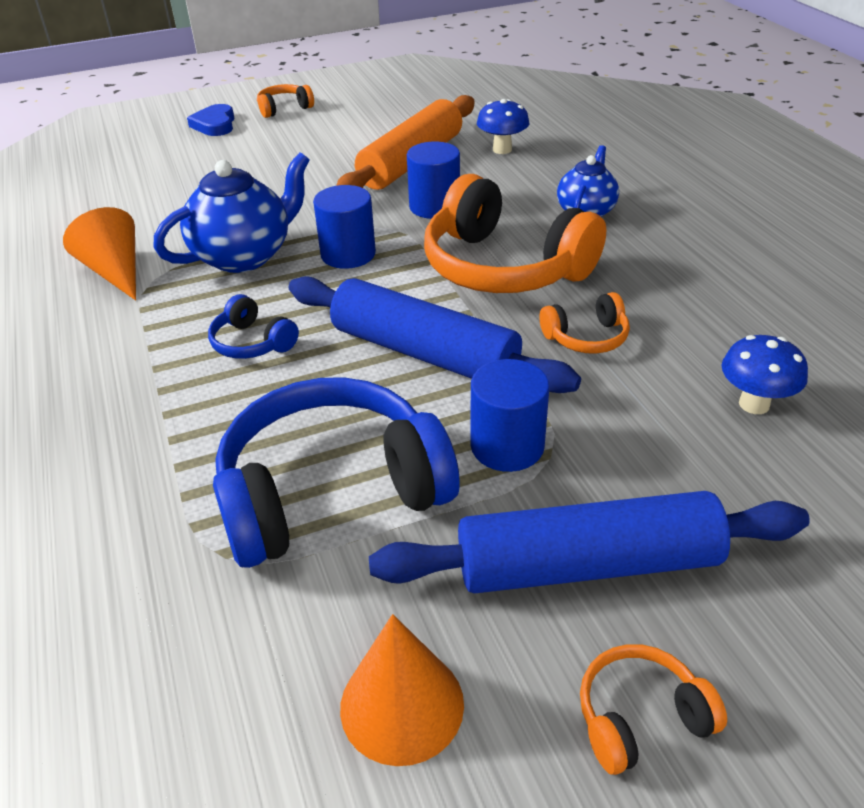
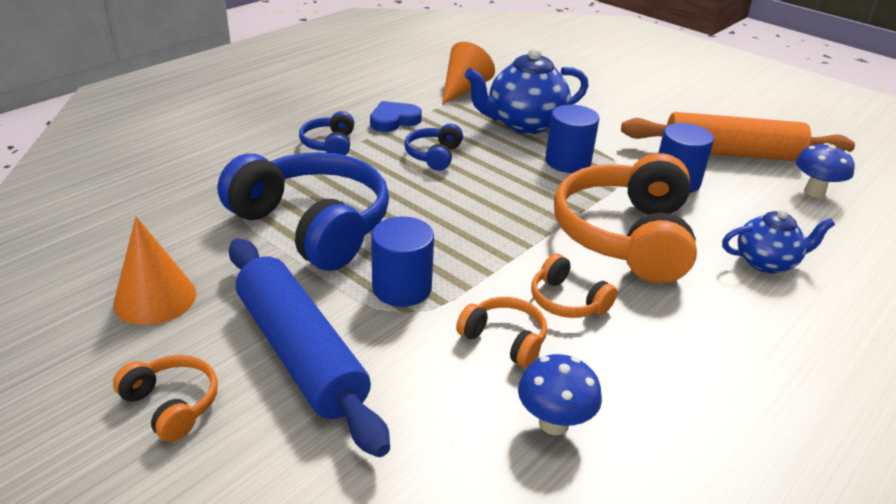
camera: 60 degrees right, 5 degrees down
(140, 427) = (329, 144): none -> blue headphones
(215, 125) = (673, 63): blue heart -> blue heart (394, 120)
(244, 256) = (524, 124): blue teapot -> blue teapot turned 135 degrees clockwise
(284, 108) = (734, 80): orange headphones -> orange headphones (504, 339)
(424, 353) = (479, 225): blue rolling pin -> none

